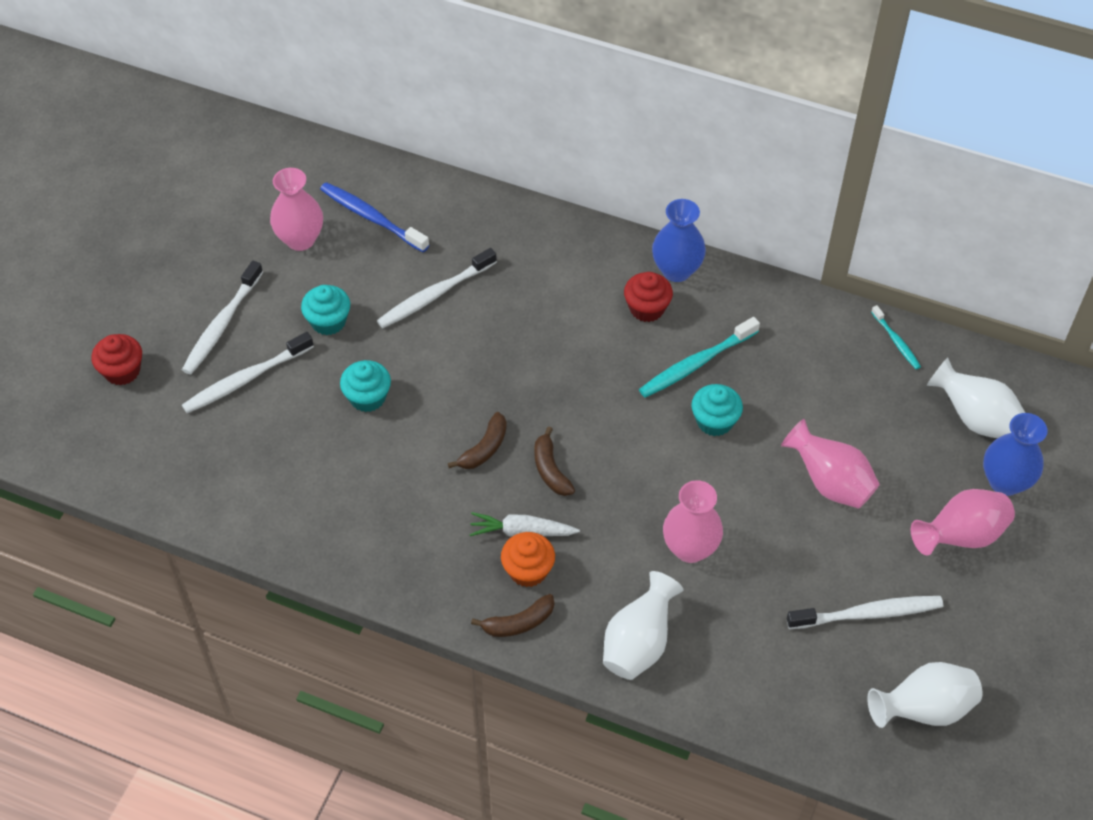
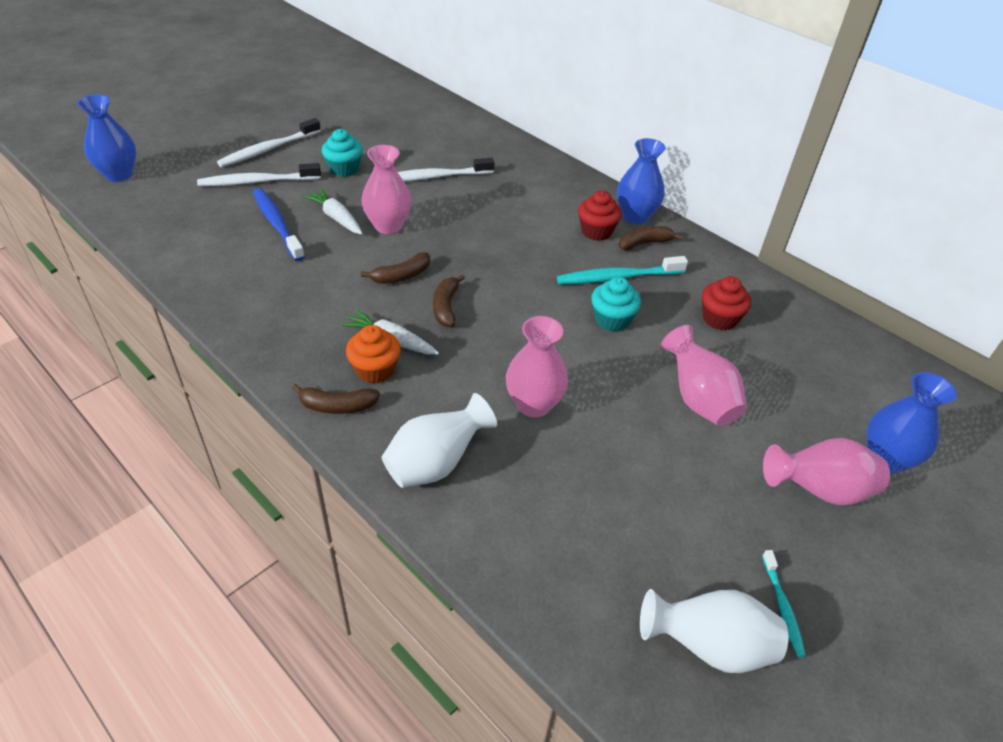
camera: 20 degrees right, 10 degrees down
(81, 430) = (119, 174): none -> blue vase
(122, 371) = (178, 153): red cupcake -> red cupcake (719, 319)
(300, 239) = (362, 124): pink vase -> pink vase (388, 226)
(367, 397) = (336, 218): turquoise cupcake -> white carrot
(372, 217) = (421, 126): blue toothbrush -> blue toothbrush (277, 224)
(702, 306) = (644, 243): none -> brown banana
(868, 614) = (686, 525): white toothbrush -> none
(896, 341) = (812, 317): turquoise toothbrush -> turquoise toothbrush (782, 607)
(974, 418) = (870, 396): white vase -> none

